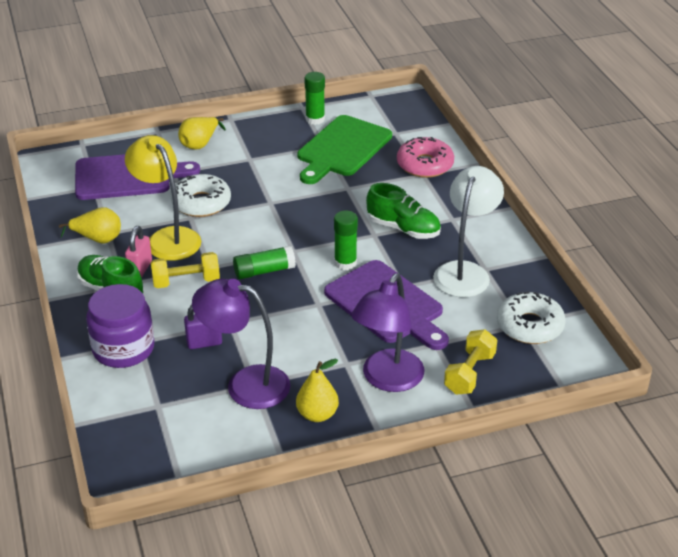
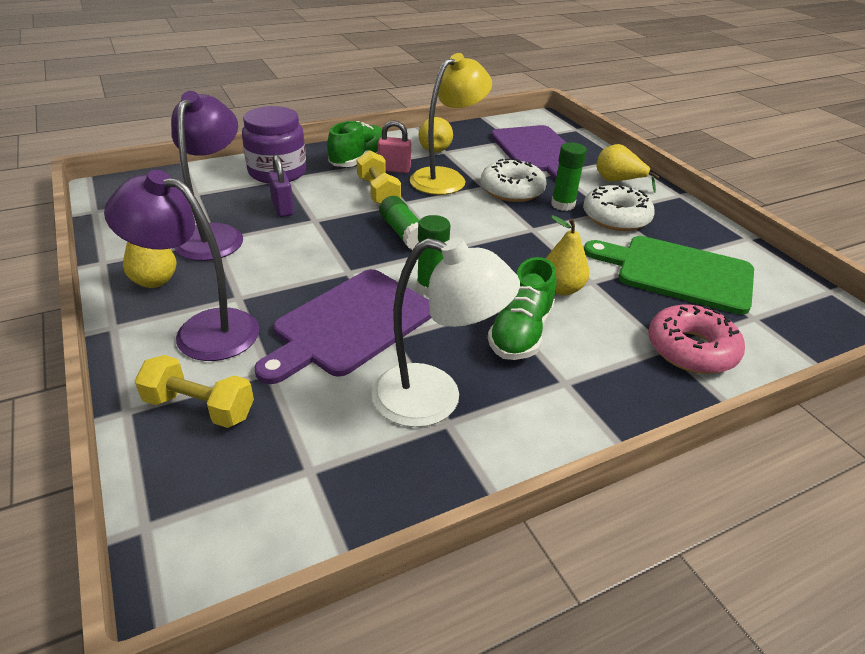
camera: 80 degrees right, 0 degrees up
(315, 119) = (728, 249): green glue stick -> green glue stick (562, 205)
(355, 203) = (561, 289): none -> yellow pear
(529, 326) = (305, 481): white donut -> white donut (616, 217)

